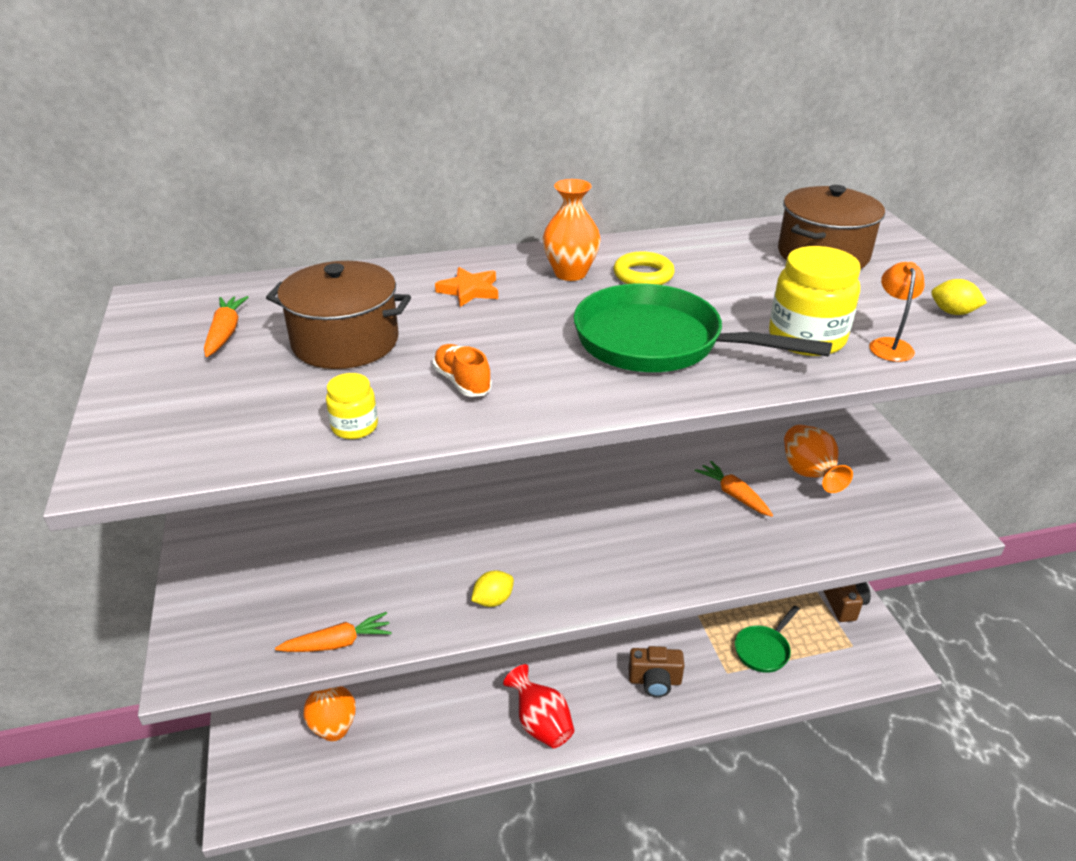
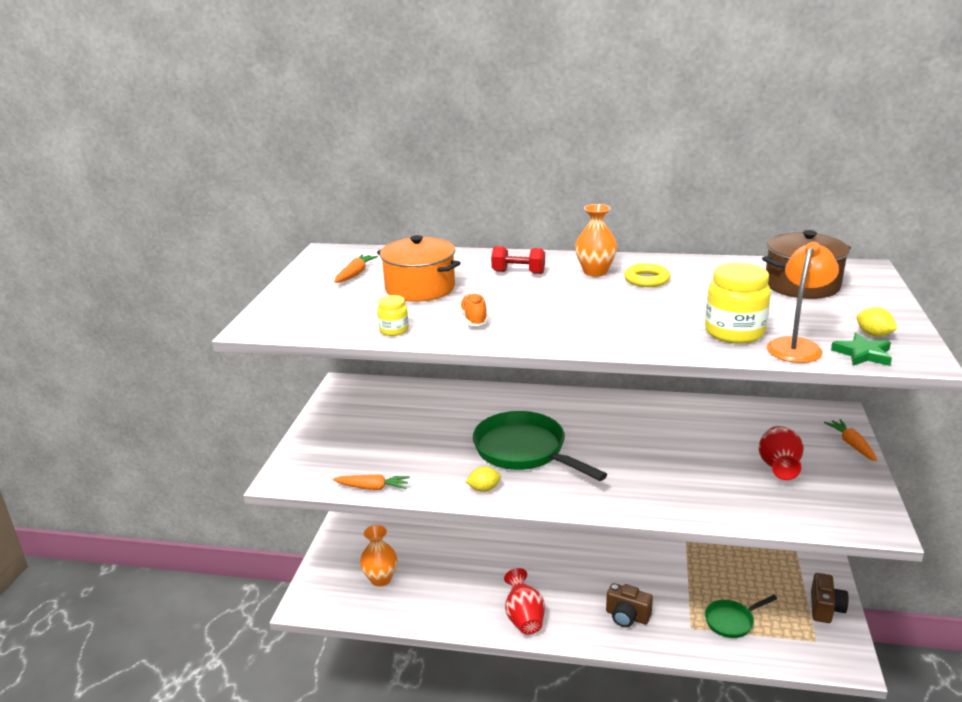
camera: 25 degrees right, 10 degrees down
(345, 342) = (420, 288): brown pot -> orange pot
(469, 290) = (518, 272): orange star -> red dumbbell
(657, 342) = (621, 318): green pan -> green pan (524, 451)
(734, 495) = (704, 467): orange carrot -> orange carrot (851, 445)
(809, 474) = (778, 467): orange vase -> red vase
(889, 345) = (797, 346): orange lamp -> orange lamp, size x1.55
(965, 343) = (863, 354): none -> green star

